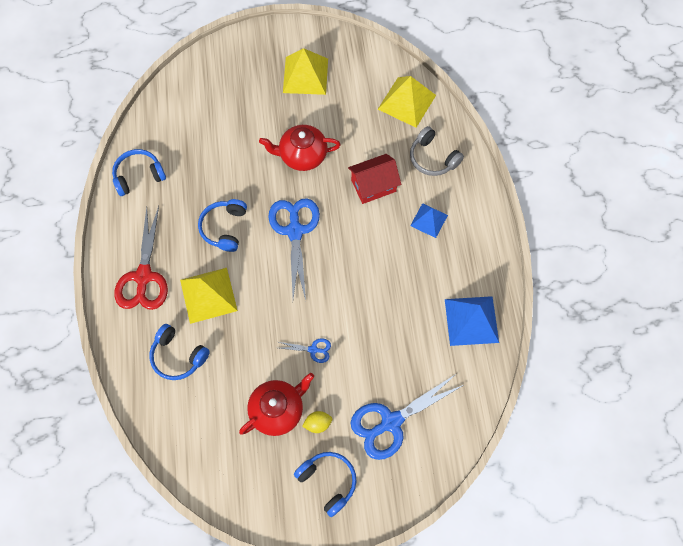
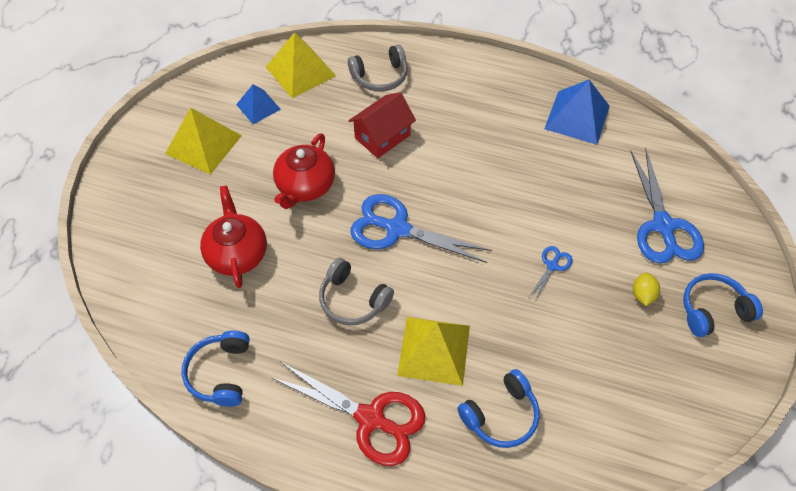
camera: 65 degrees left, 10 degrees down
(224, 228) = (353, 300): blue headphones -> grey headphones
(277, 410) = (612, 329): red teapot -> red teapot (237, 253)
(373, 186) = (382, 136): red house -> red house turned 45 degrees clockwise
(429, 220) = (449, 107): blue pyramid -> blue pyramid (258, 106)

